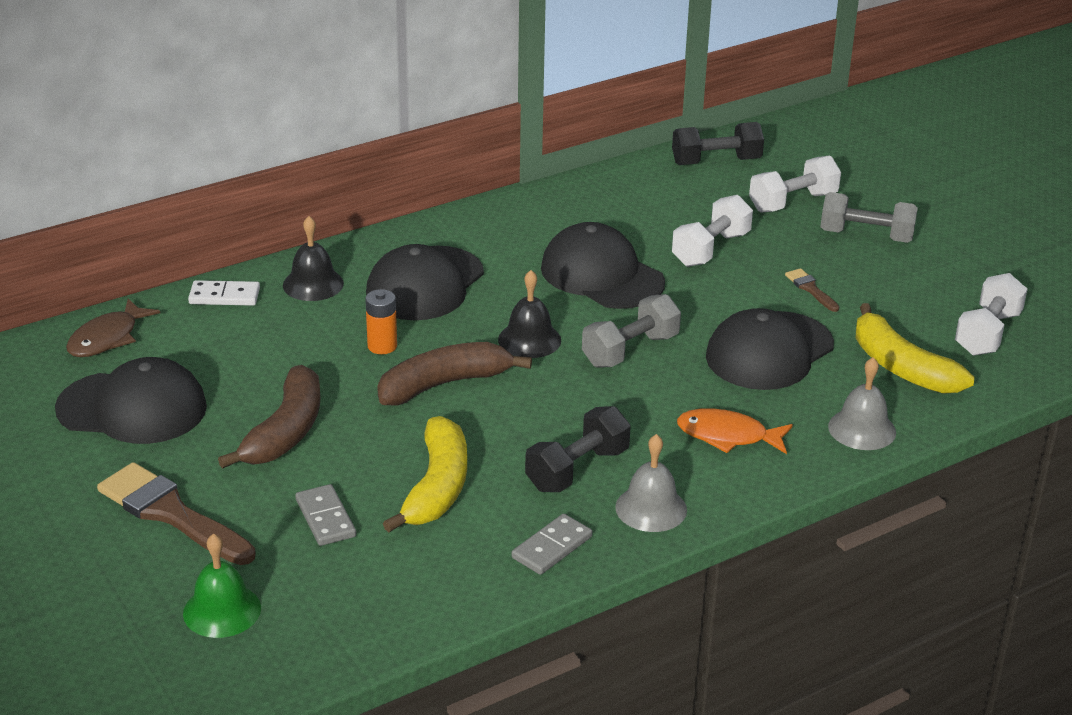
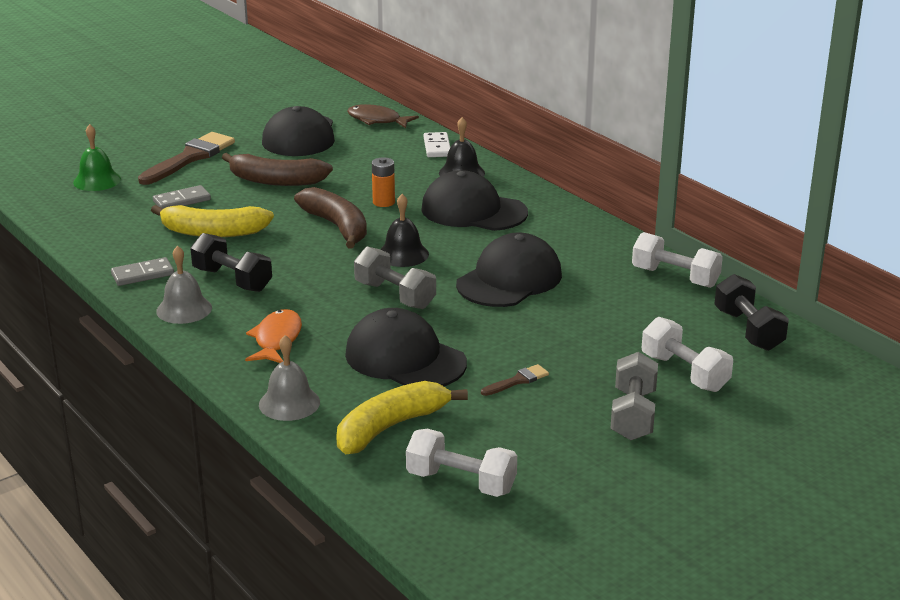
camera: 85 degrees right, 5 degrees down
(552, 547) = (142, 274): grey domino -> grey domino turned 60 degrees counterclockwise
(711, 249) = (572, 329): white dumbbell -> white dumbbell (675, 277)

